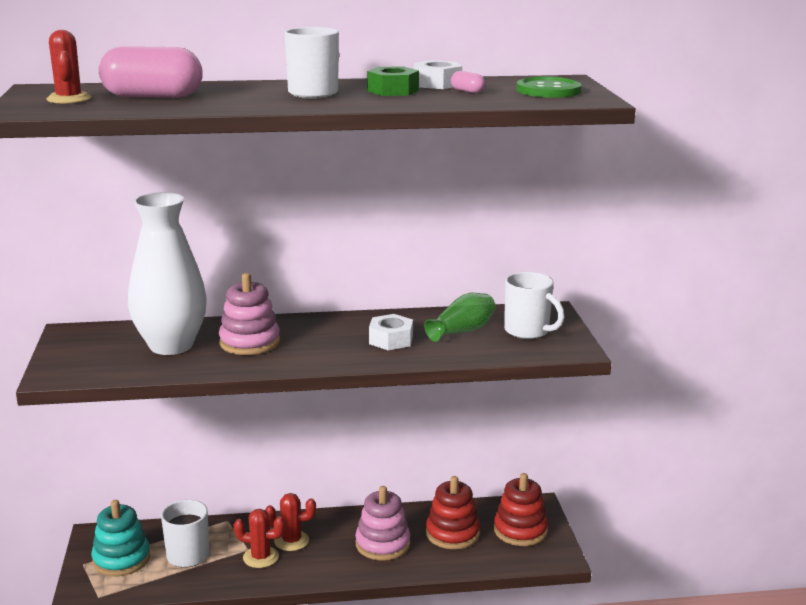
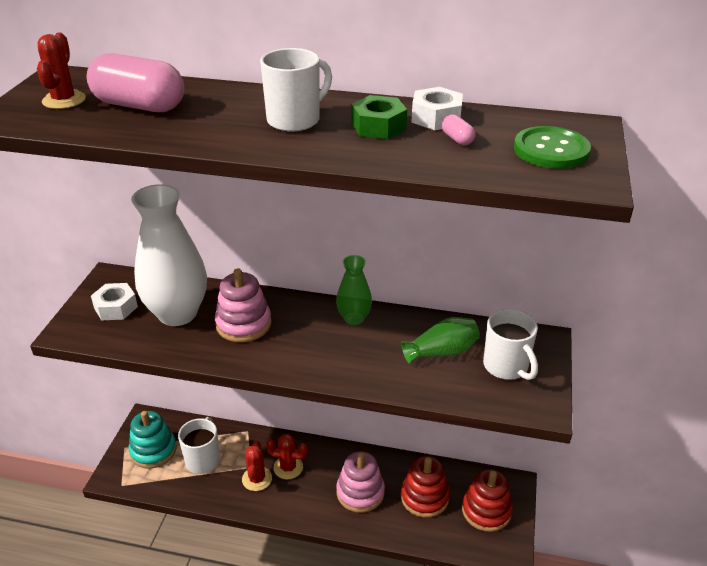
camera: 20 degrees right, 15 degrees up
(260, 557) = (257, 479): red cactus -> red cactus turned 60 degrees clockwise
(361, 323) = (354, 318): none -> green vase
(391, 340) = (368, 349): white nut -> white nut (116, 307)

